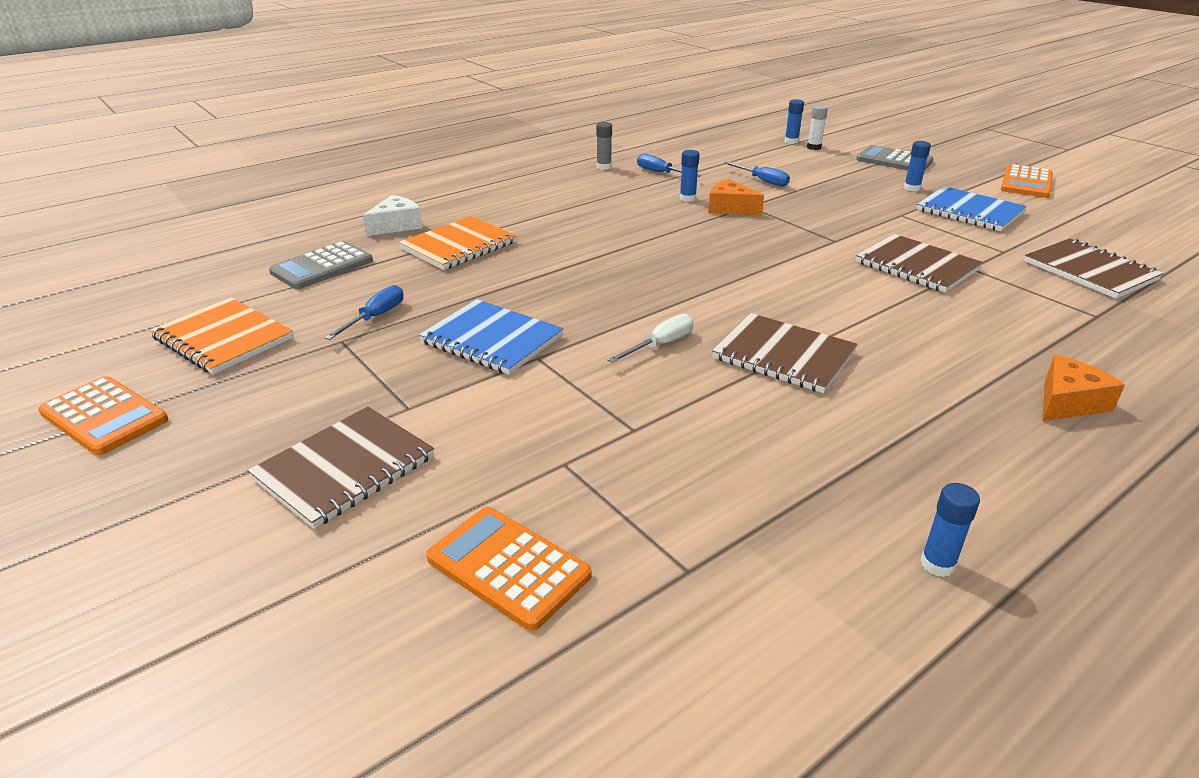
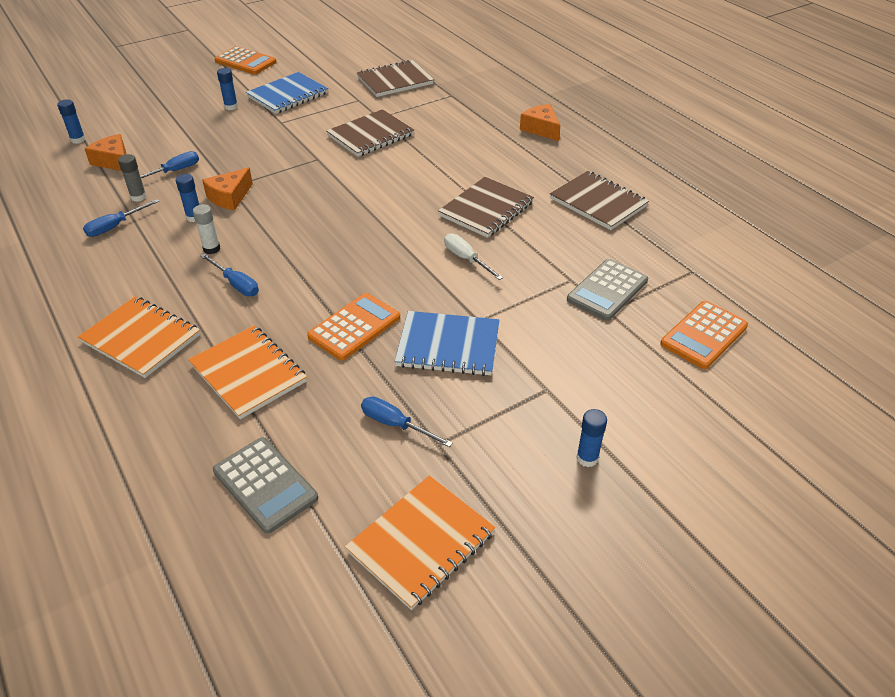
camera: 85 degrees left, 10 degrees up
(104, 416) = (562, 605): orange calculator -> orange calculator (354, 327)
(344, 468) = (623, 417): brown notebook -> brown notebook (598, 202)
(396, 225) = (168, 429): white cheese -> none
(492, 340) = (448, 346): blue notebook -> blue notebook turned 60 degrees clockwise
(506, 202) = (141, 338): none -> orange notebook
(585, 227) = (236, 284): none -> blue screwdriver
(604, 167) = (72, 263): grey glue stick -> grey glue stick (138, 197)
(764, 158) = (114, 161): none -> orange cheese
(814, 147) = (104, 131): white glue stick -> white glue stick (211, 249)
(894, 160) = (165, 101): grey calculator -> grey calculator (607, 290)
(937, 564) = (673, 197): blue glue stick -> blue glue stick (587, 458)

